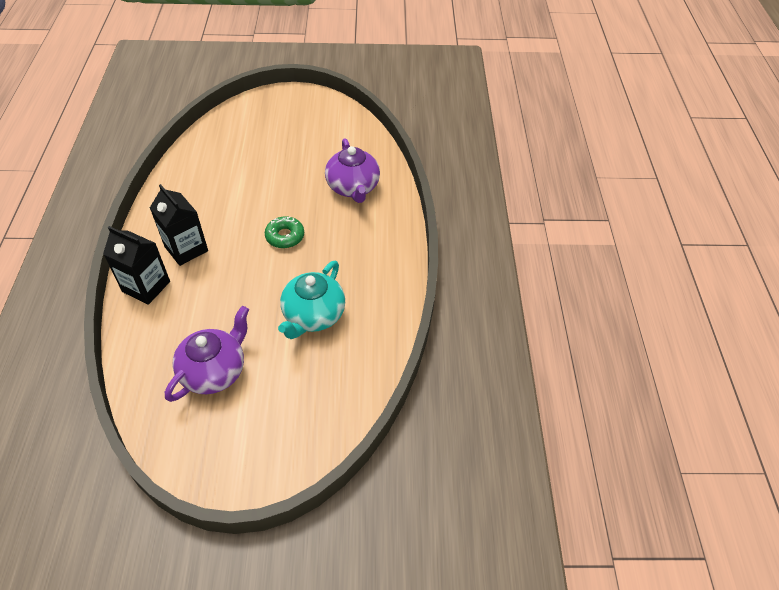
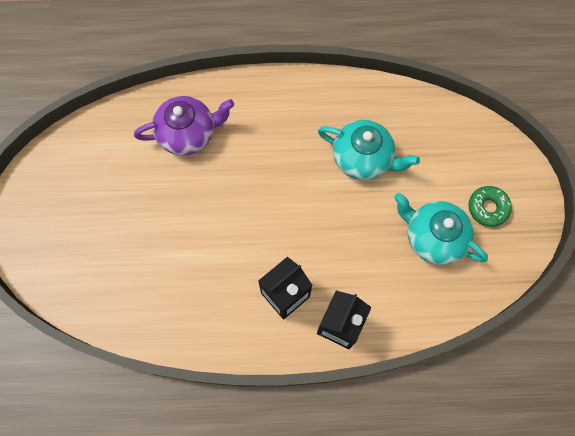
camera: 90 degrees left, 20 degrees up
(214, 371) = (433, 237): purple teapot -> turquoise teapot
(285, 236) = (263, 195): green donut -> green donut (488, 208)

